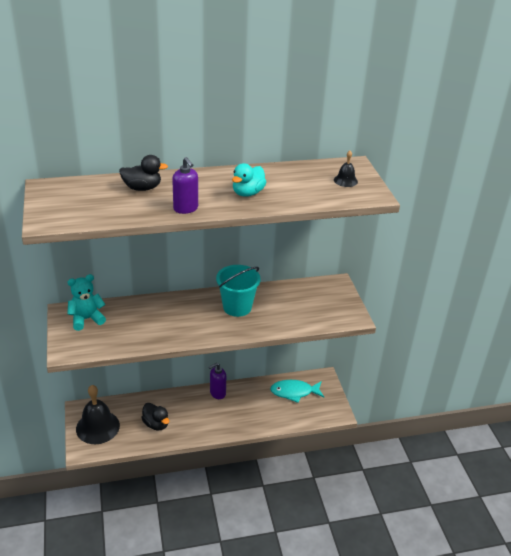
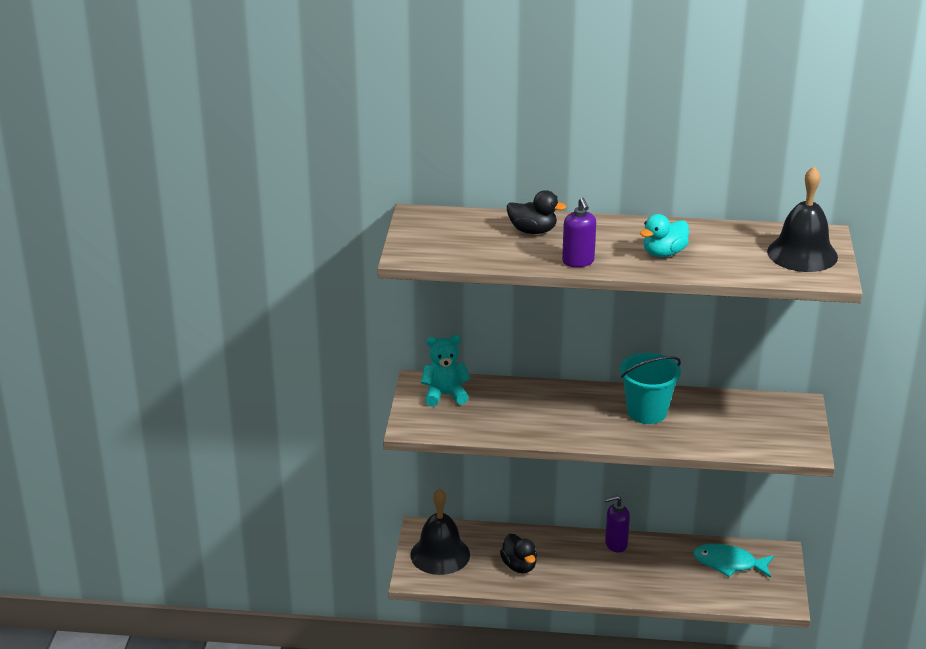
camera: 20 degrees right, 5 degrees down
(345, 180) = (802, 254): black bell -> black bell, size x2.13

